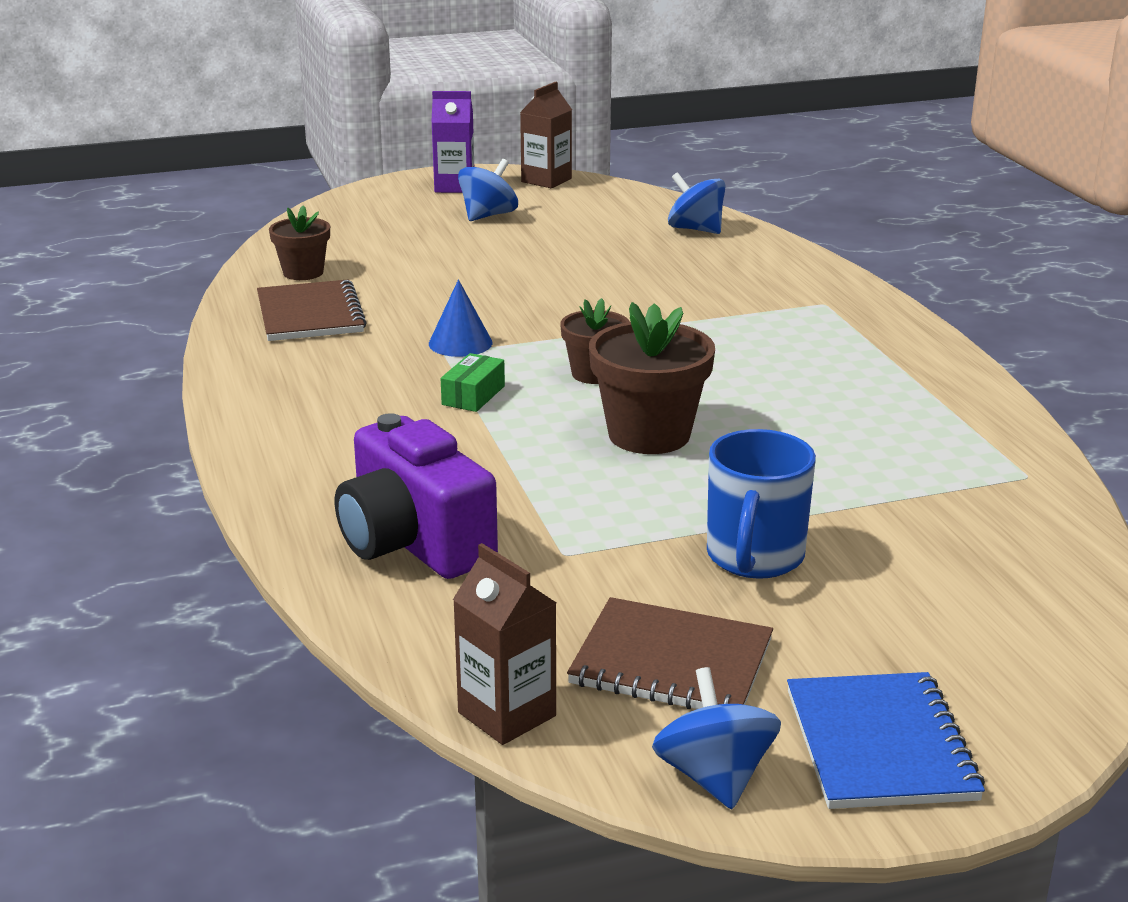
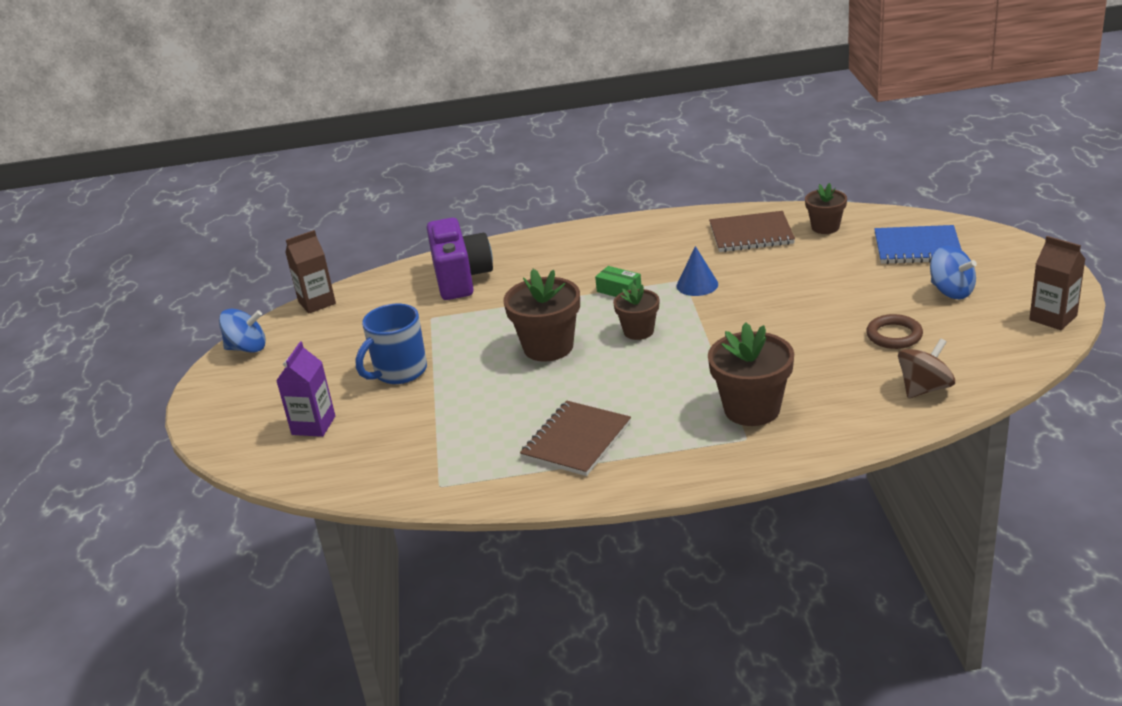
camera: 105 degrees right, 5 degrees up
(413, 543) = (461, 278): purple camera -> purple camera turned 105 degrees clockwise
(454, 186) = (1025, 275): purple carton -> purple carton (313, 425)
(589, 240) = (894, 335): none -> brown ring
(671, 662) = (327, 342): brown notebook -> brown notebook (576, 441)
(695, 229) = (924, 388): blue spinning top -> brown spinning top
(754, 558) = (399, 372): blue mug -> blue mug turned 75 degrees counterclockwise
(764, 302) = (752, 409): none -> brown flower pot
(880, 745) = (237, 391): blue notebook -> blue notebook (917, 247)

